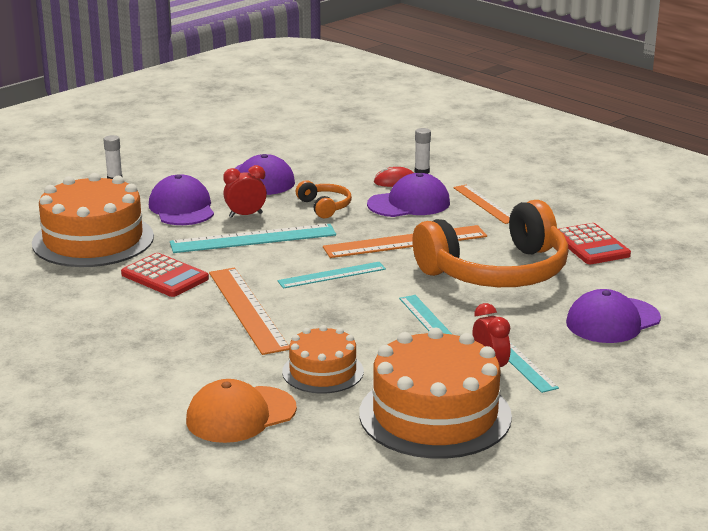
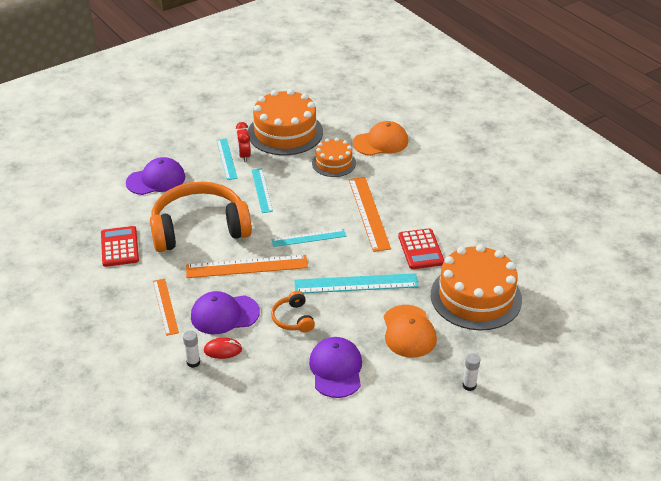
camera: 170 degrees left, 15 degrees up
(165, 276) = (421, 249): red calculator -> red calculator turned 150 degrees counterclockwise
(182, 208) = (409, 331): purple cap -> orange cap
(245, 215) = (358, 315): red clock -> none

